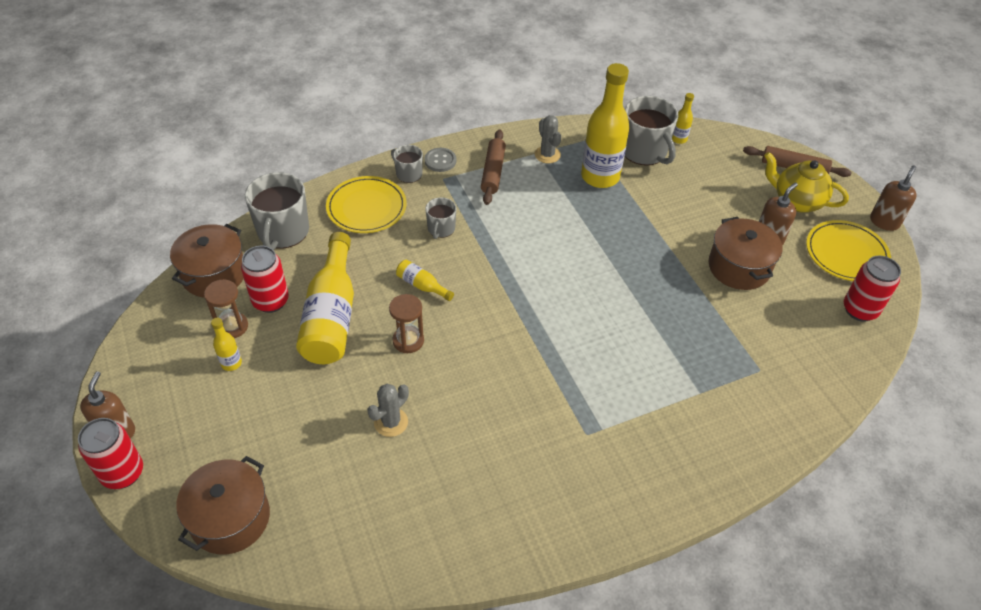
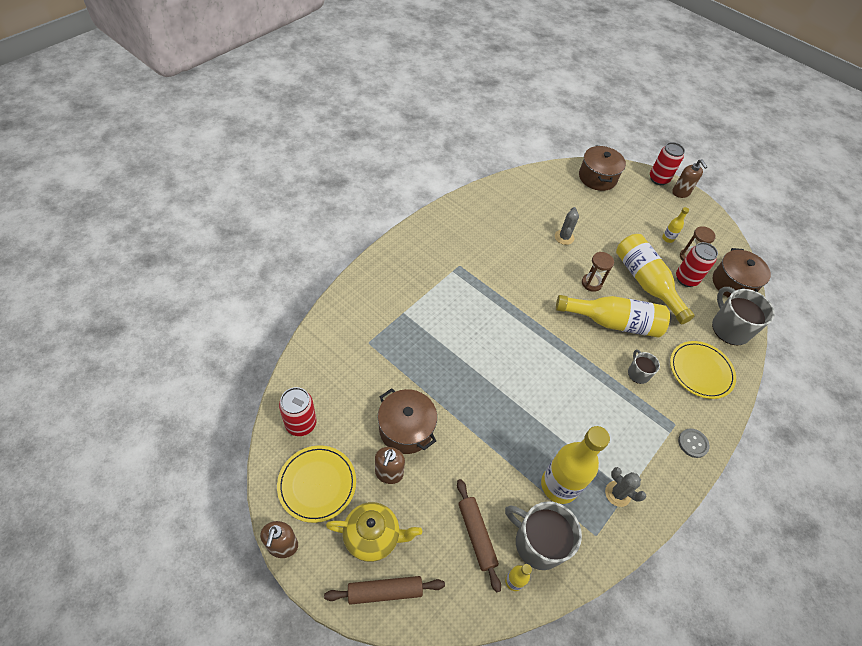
camera: 150 degrees right, 5 degrees up
(408, 174) = (703, 417): grey mug -> none
(422, 285) = (613, 322): yellow bottle -> yellow bottle, size x2.28
(493, 172) = (645, 449): brown rolling pin -> brown rolling pin (476, 535)

